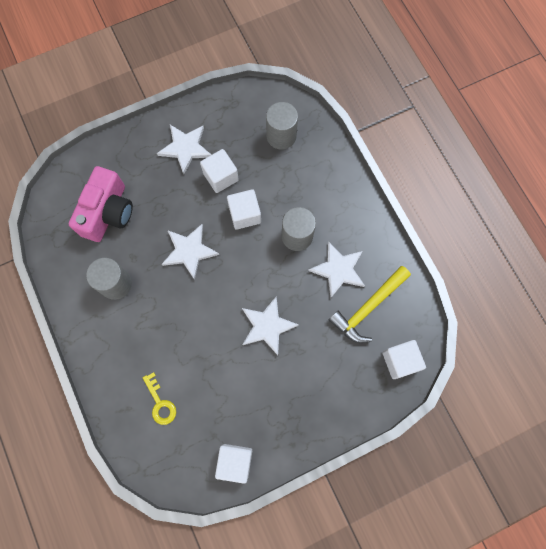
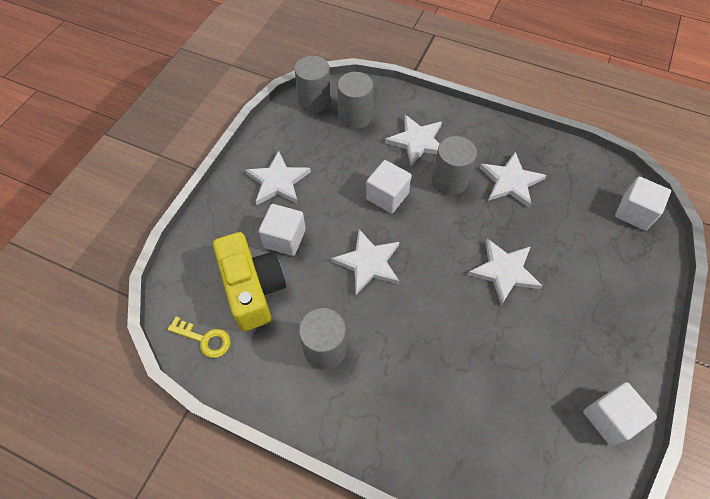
camera: 40 degrees left, 15 degrees down
(108, 212) = (253, 288): pink camera -> yellow camera
(160, 403) = (484, 427): yellow key -> yellow key (205, 339)
(221, 177) = (334, 182): white cube -> white cube (284, 238)
(265, 101) = (314, 101): none -> grey cylinder
(305, 189) = (417, 141): none -> white star
(368, 307) = (565, 192): yellow hammer -> none

